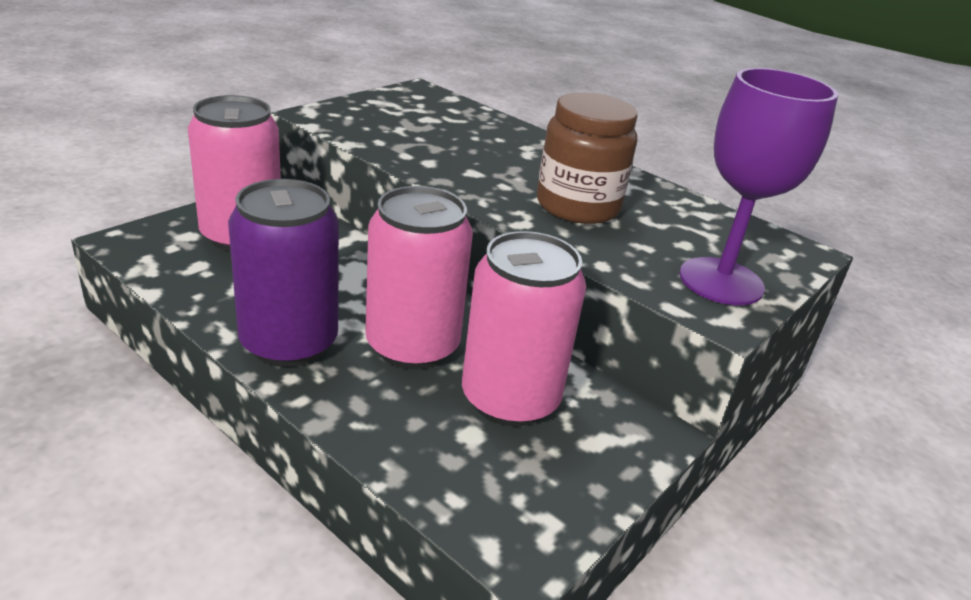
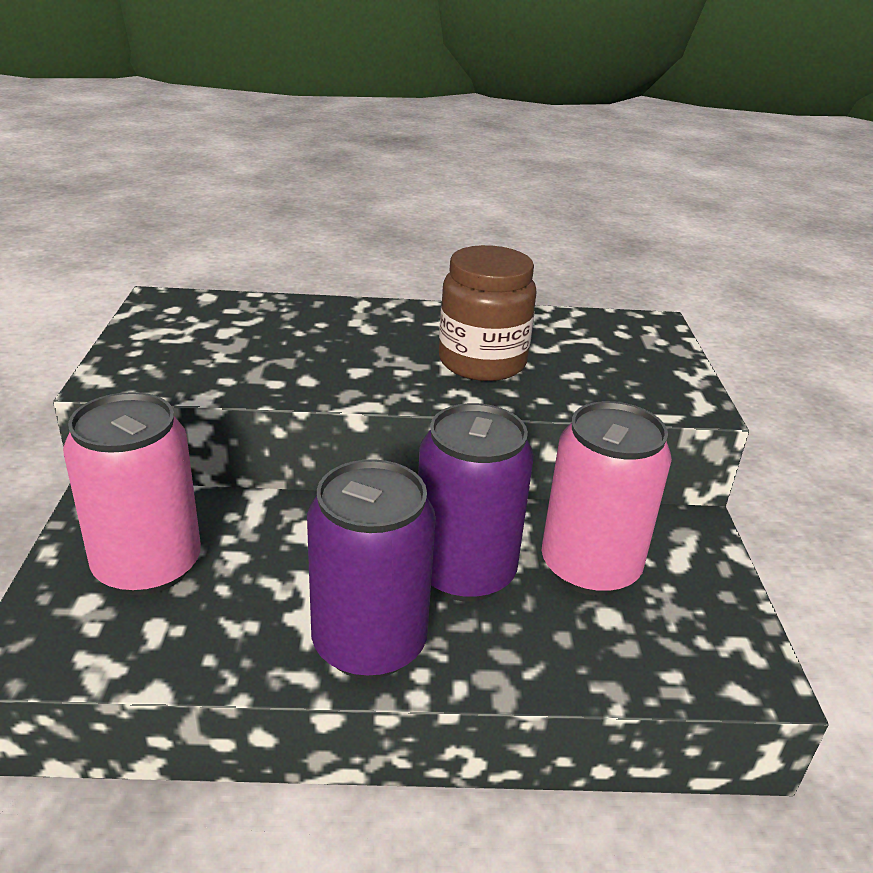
camera: 40 degrees left, 0 degrees up
(412, 346) = (464, 572): pink can -> purple can
(721, 281) = (656, 377): purple goblet -> none

